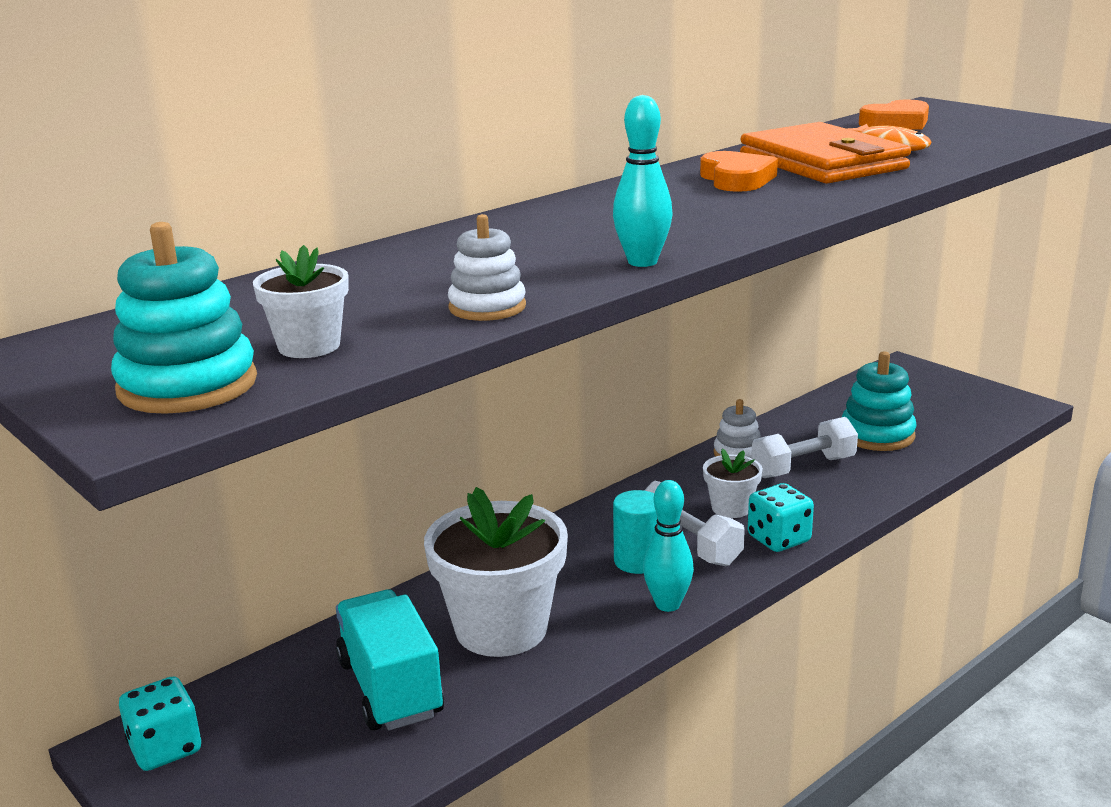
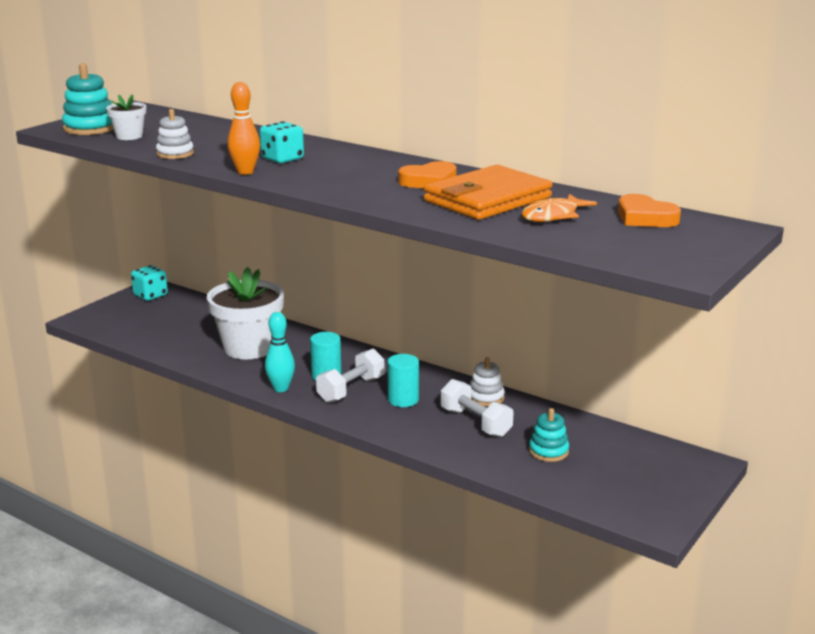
camera: 75 degrees right, 0 degrees up
(390, 688) = (195, 330): turquoise truck -> none
(642, 262) = (245, 172): turquoise bowling pin -> orange bowling pin
(731, 508) = (403, 400): white flower pot -> turquoise cylinder
(779, 539) = (366, 418): turquoise dice -> turquoise dice (282, 159)
(877, 435) = (548, 451): turquoise stacking toy -> turquoise stacking toy, size x0.65

